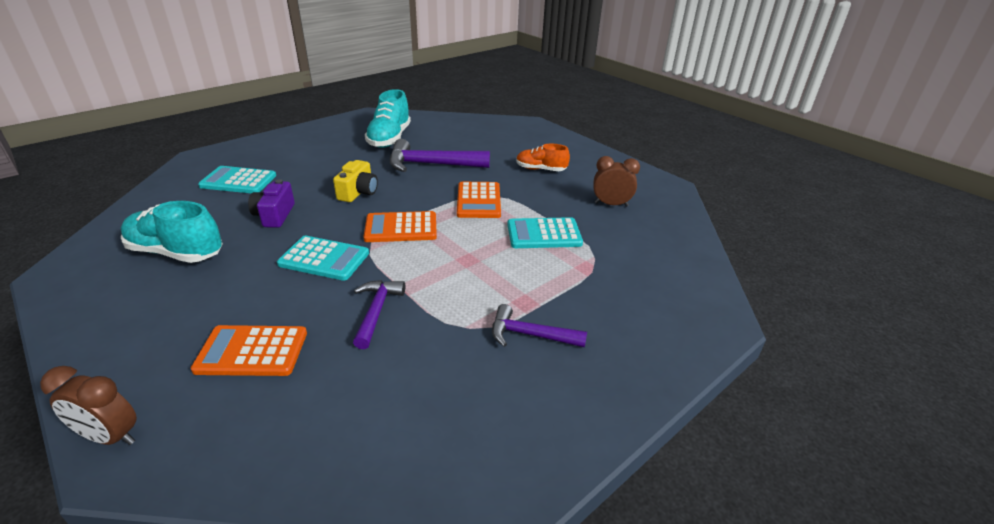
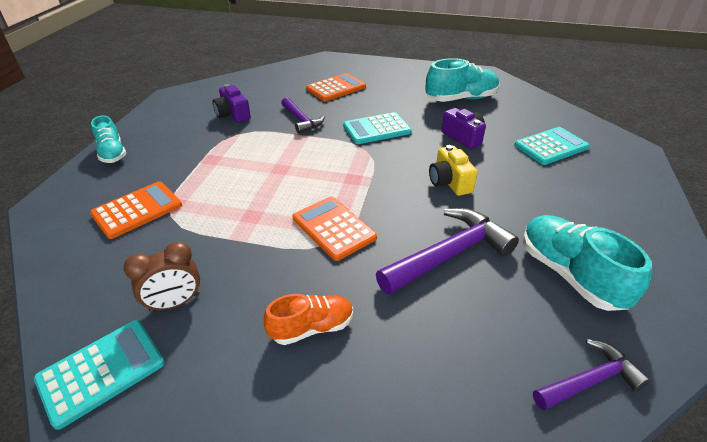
camera: 145 degrees right, 5 degrees up
(110, 436) = (341, 59): brown clock -> none
(401, 228) = (362, 169): orange calculator -> orange calculator (137, 210)
(445, 370) = (233, 114): none -> purple camera
(530, 335) = (196, 144): purple hammer -> purple hammer (589, 381)
(544, 234) = (234, 219): turquoise calculator -> turquoise calculator (101, 371)
(642, 371) = (112, 153): none -> turquoise shoe

